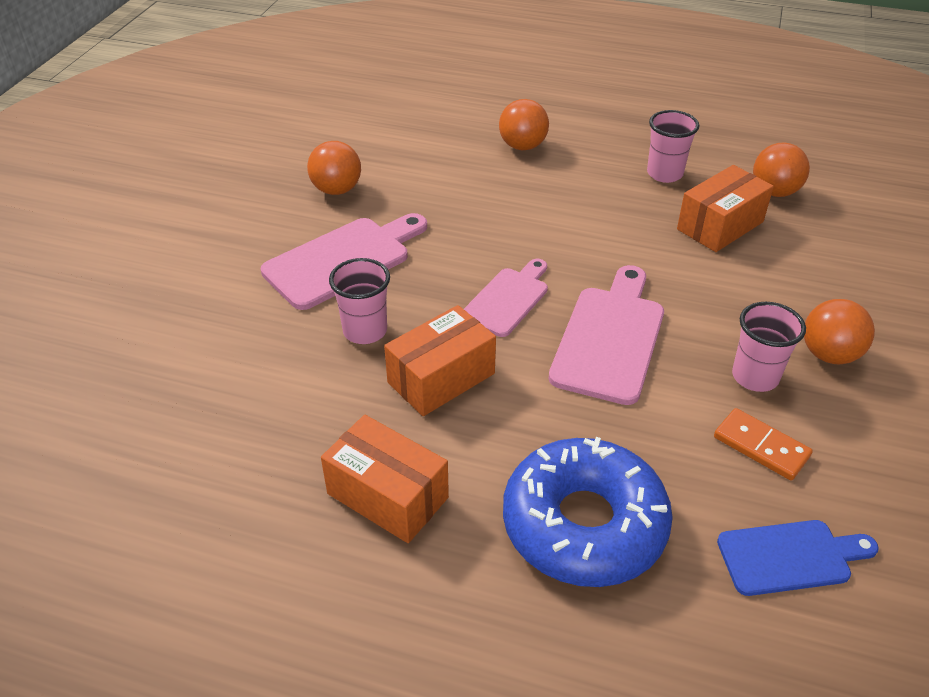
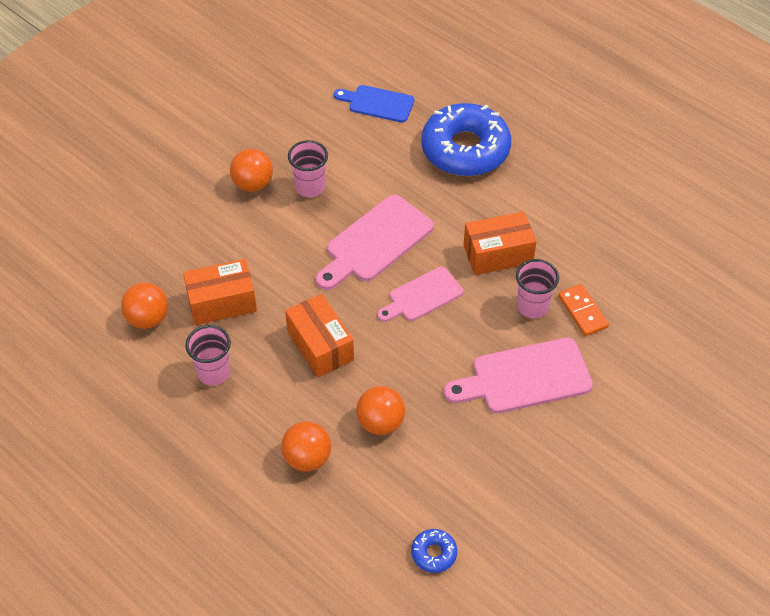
camera: 155 degrees left, 10 degrees up
(337, 190) = (501, 464): orange ball -> orange ball (380, 422)
(370, 125) = (434, 553): none -> blue donut
(387, 495) = (560, 197): orange box -> orange box (320, 345)
(761, 446) = (344, 151): orange domino -> orange domino (582, 312)

